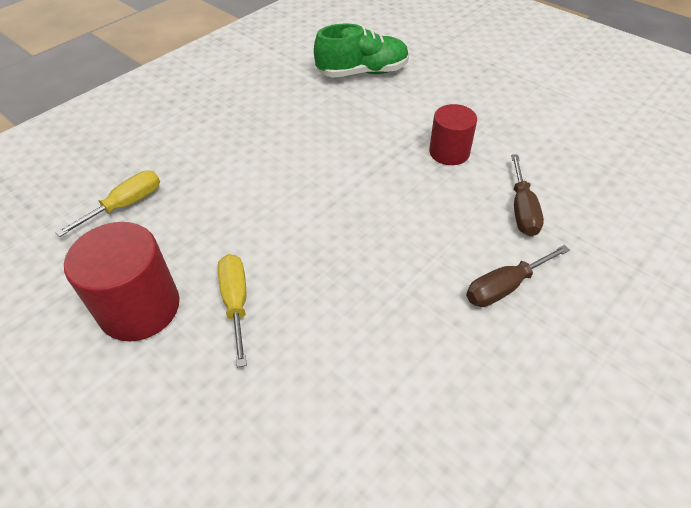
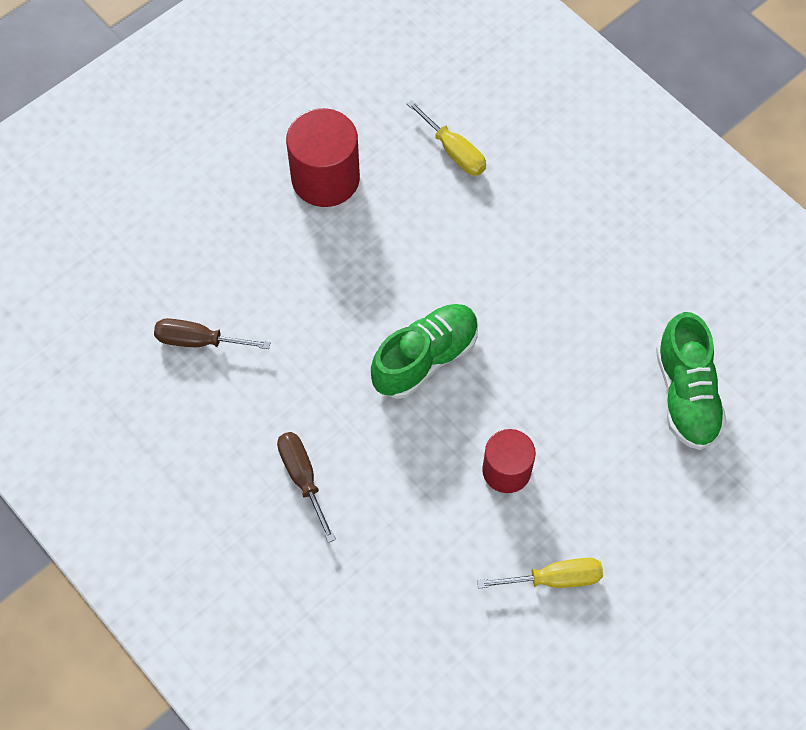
camera: 95 degrees right, 15 degrees up
(236, 302) = (320, 251): yellow screwdriver -> yellow screwdriver (555, 579)
(355, 208) = (425, 358): none -> green shoe
(522, 210) = (402, 525): brown screwdriver -> brown screwdriver (199, 341)

